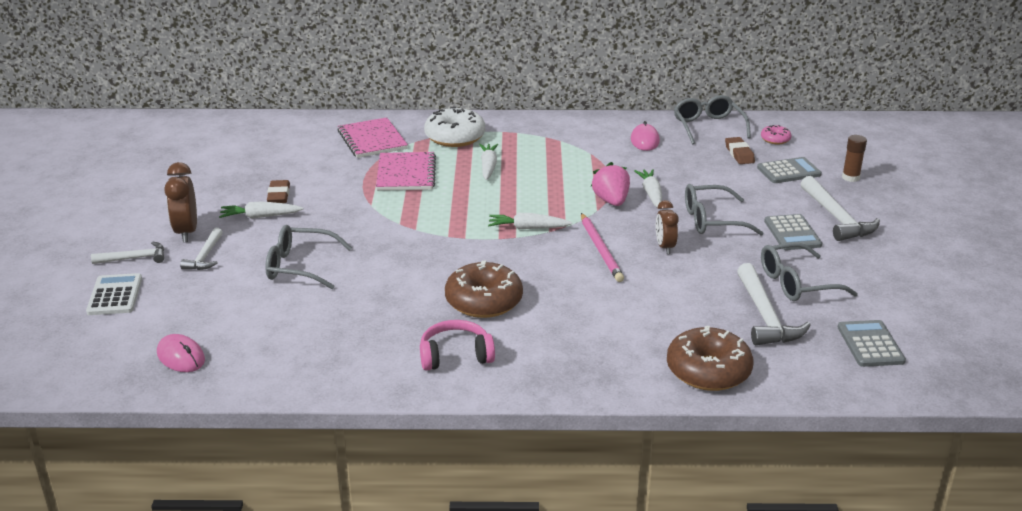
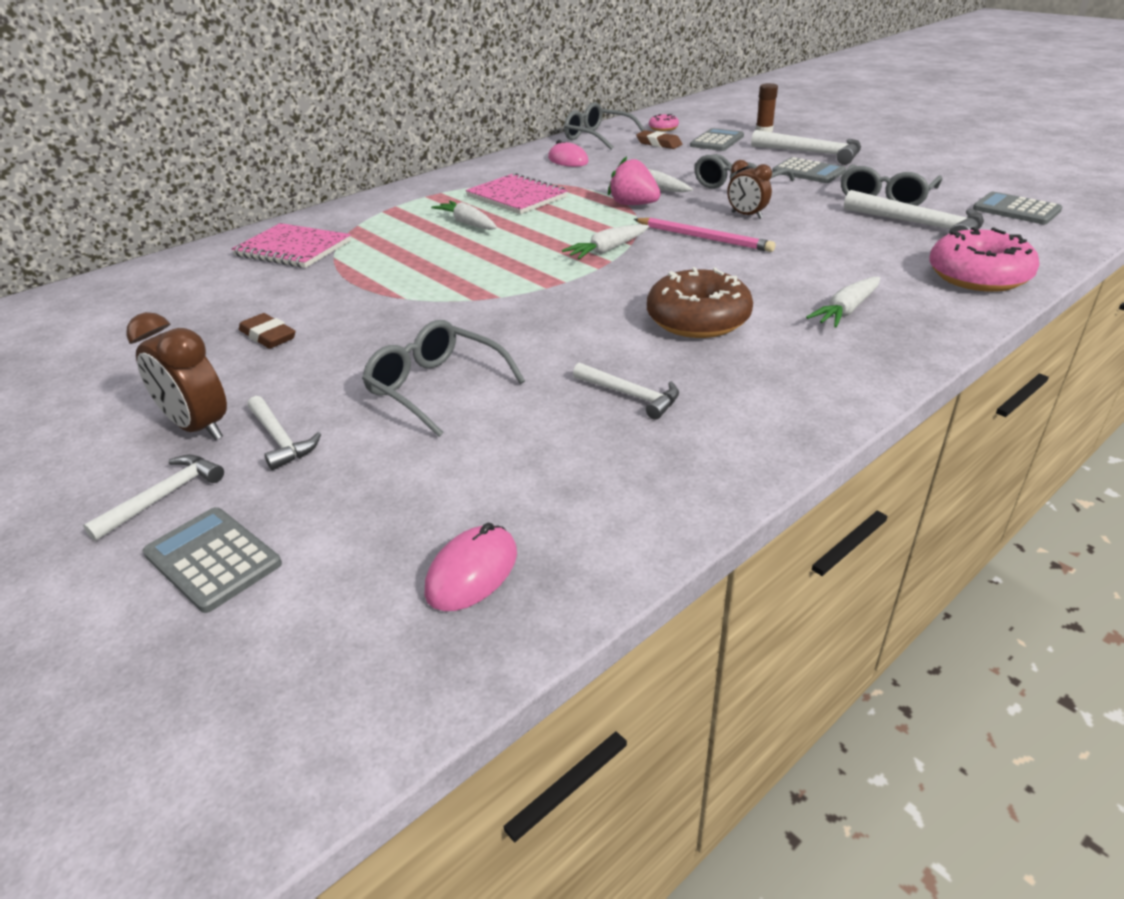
camera: 40 degrees left, 5 degrees up
(115, 295) = (213, 559): white calculator -> grey calculator
(181, 357) = (472, 572): pink mouse -> pink mouse turned 60 degrees counterclockwise
(260, 217) = (283, 365): white carrot -> white carrot (846, 310)
(300, 266) = (436, 387): grey glasses -> grey glasses turned 75 degrees clockwise
(370, 322) = (631, 395): none -> white hammer
(406, 174) = (391, 259): pink notebook -> pink notebook (516, 197)
(455, 137) = (384, 215): white donut -> none
(455, 356) = (778, 376): pink headphones -> none
(708, 371) = (978, 276): brown donut -> pink donut

